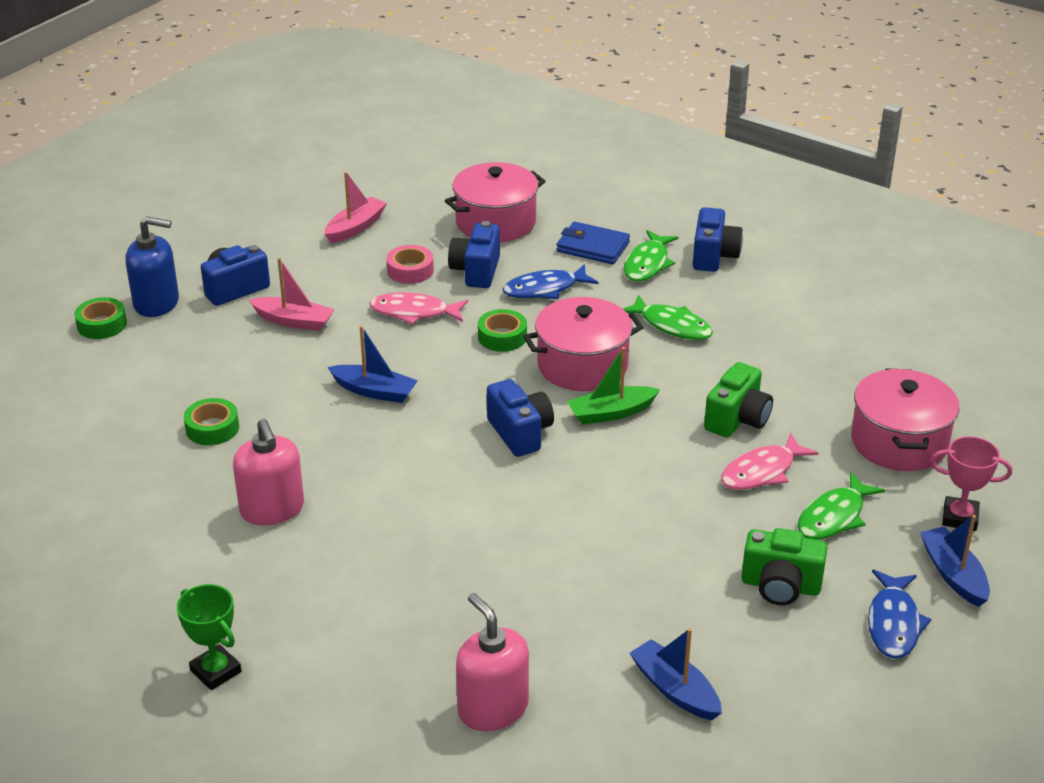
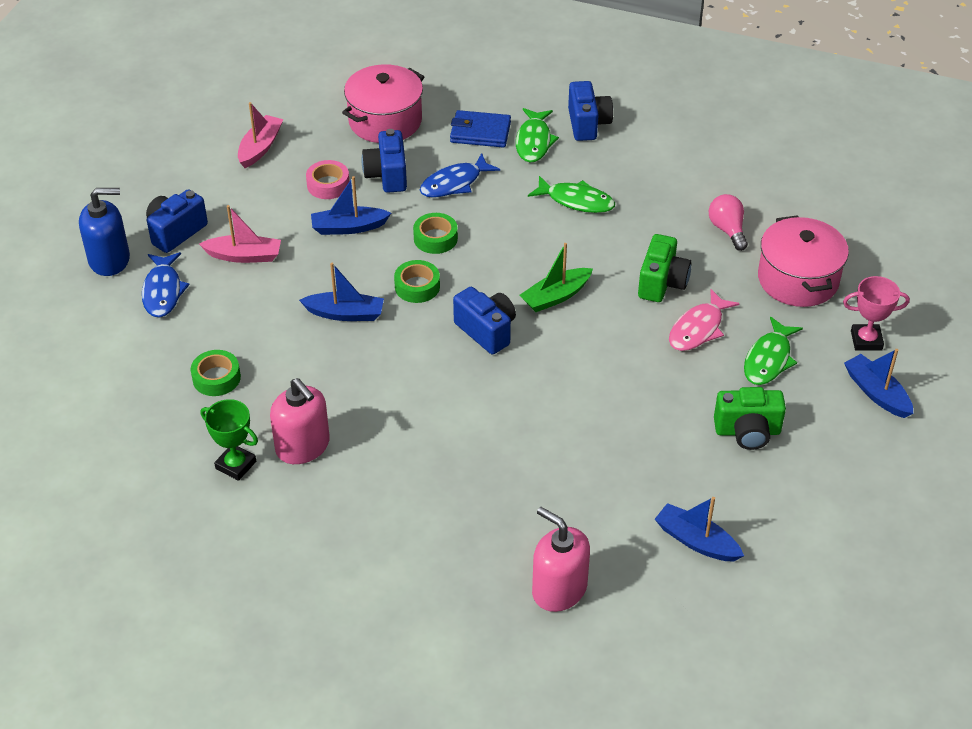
camera: 15 degrees left, 10 degrees up
(102, 324) = (68, 291): green tape -> green tape (417, 286)
(215, 671) = (318, 607): green trophy -> green trophy (236, 465)
(414, 312) = (348, 227): pink fish -> blue boat
(582, 365) = (515, 254): pink pot -> none
(834, 380) = (727, 230): none -> pink light bulb
(893, 623) = (844, 446): blue fish -> blue fish (163, 291)

